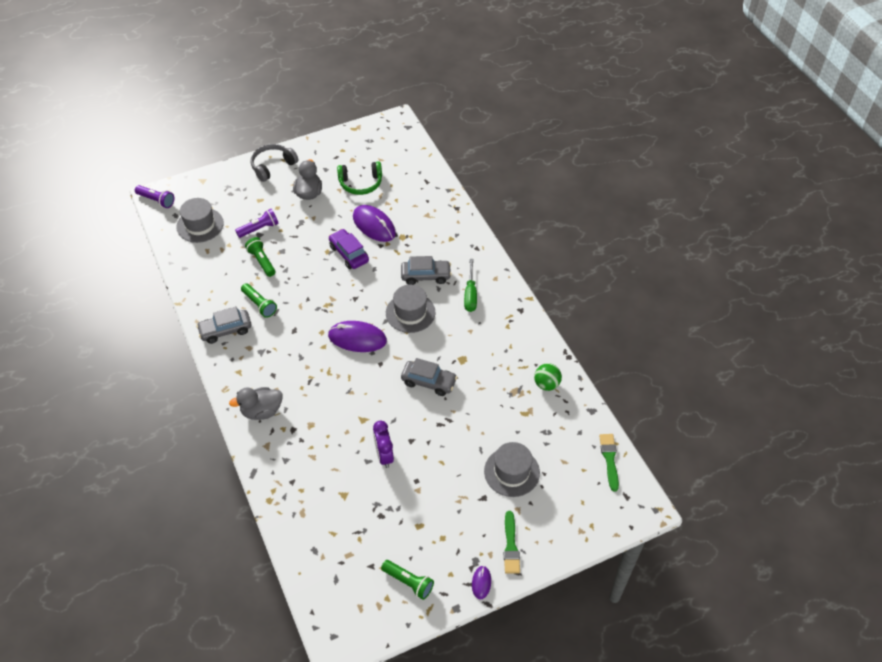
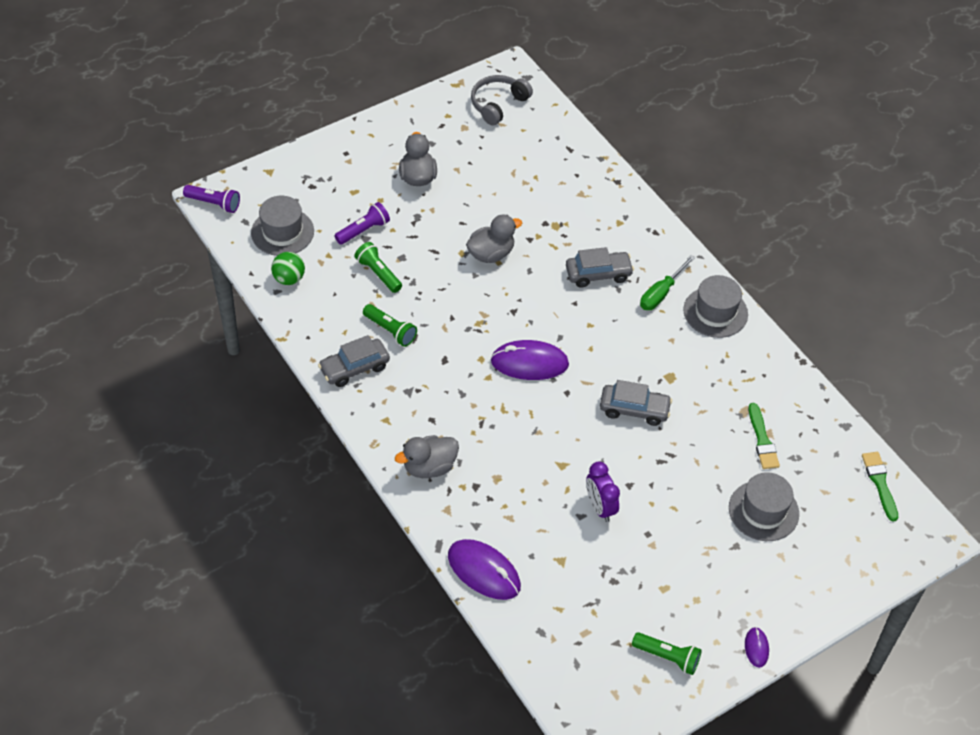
camera: 10 degrees left, 0 degrees up
(272, 166) = (359, 144): grey headphones -> grey headphones (498, 104)
(349, 254) = (491, 254): purple car -> grey duck
(360, 183) = (483, 158): green headphones -> none
(374, 225) = (515, 213): purple mouse -> purple mouse (484, 571)
(410, 313) = (589, 323): grey hat -> grey hat (715, 312)
(470, 294) = (661, 293): green screwdriver -> green screwdriver turned 45 degrees clockwise
(511, 546) = (782, 600): green brush -> green brush (762, 440)
(546, 384) = (783, 398): green ball -> green ball (289, 279)

